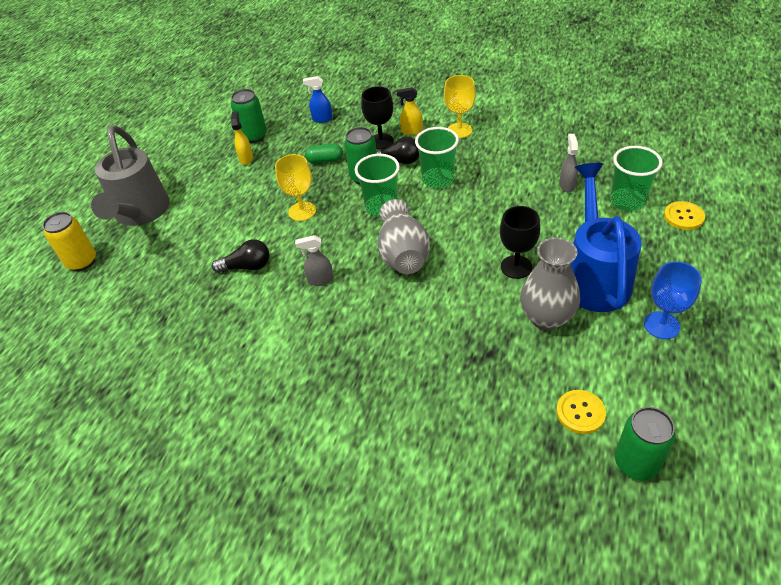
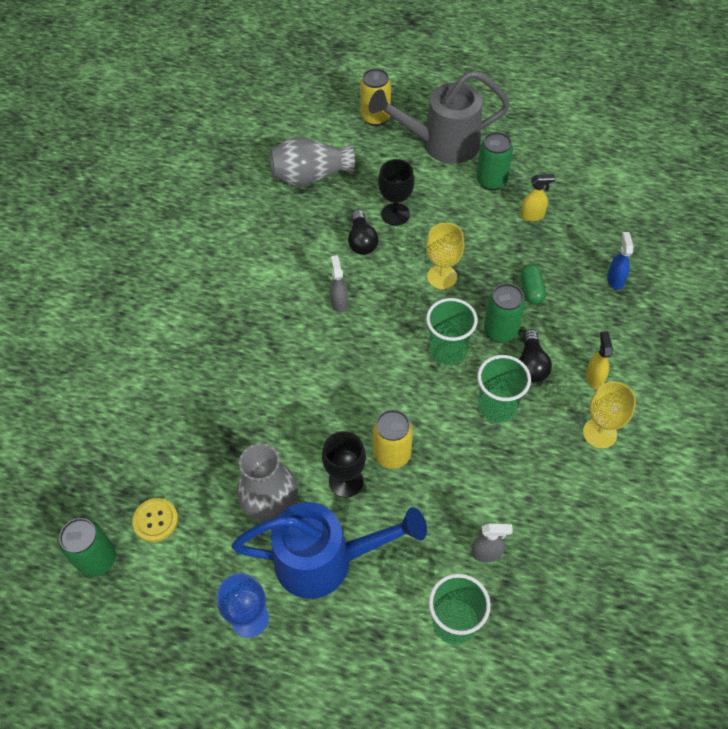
camera: 85 degrees right, 10 degrees up
(254, 136) = (575, 217): green can -> green can (491, 181)
(381, 141) = (571, 345): black goblet -> black goblet (395, 214)
(403, 254) = (371, 373): grey vase -> grey vase (310, 176)
(486, 238) = (392, 454): none -> yellow can
(683, 217) = (423, 688): yellow button -> none

